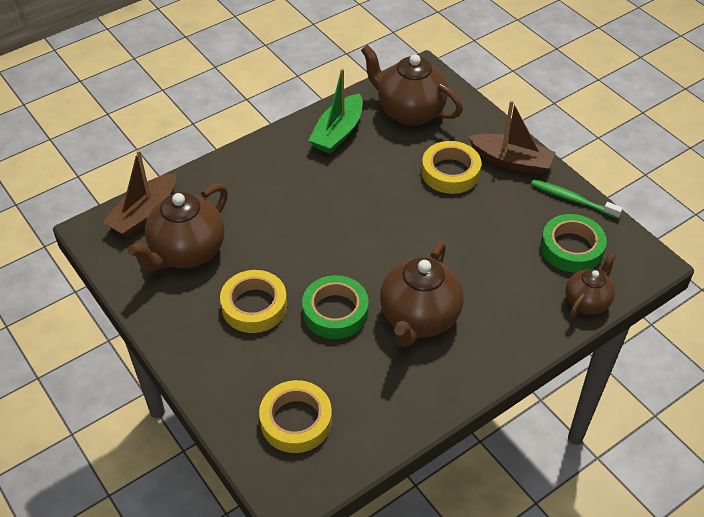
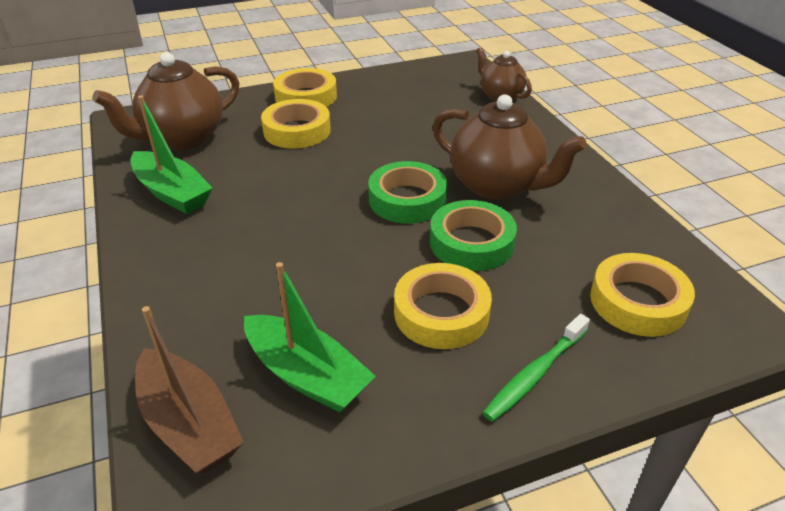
camera: 75 degrees left, 10 degrees down
(187, 252) = (307, 375): brown teapot -> green boat
(511, 161) = (306, 96): brown boat -> yellow tape
(571, 248) = (434, 90): green tape -> green tape (407, 199)
(572, 199) = (375, 78): green toothbrush -> green toothbrush (535, 374)

